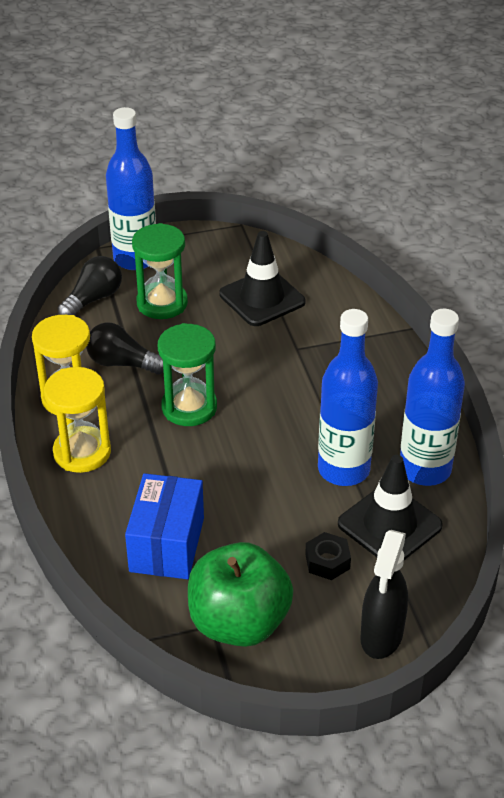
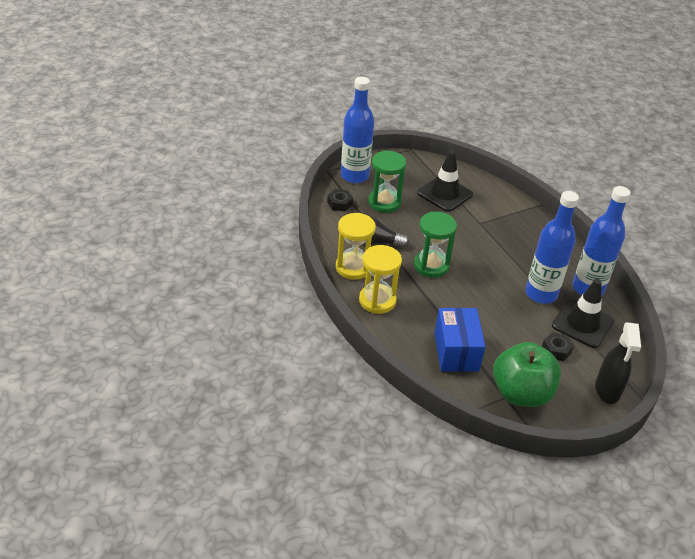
camera: 15 degrees left, 0 degrees up
(93, 299) = (339, 203): black light bulb -> black nut

